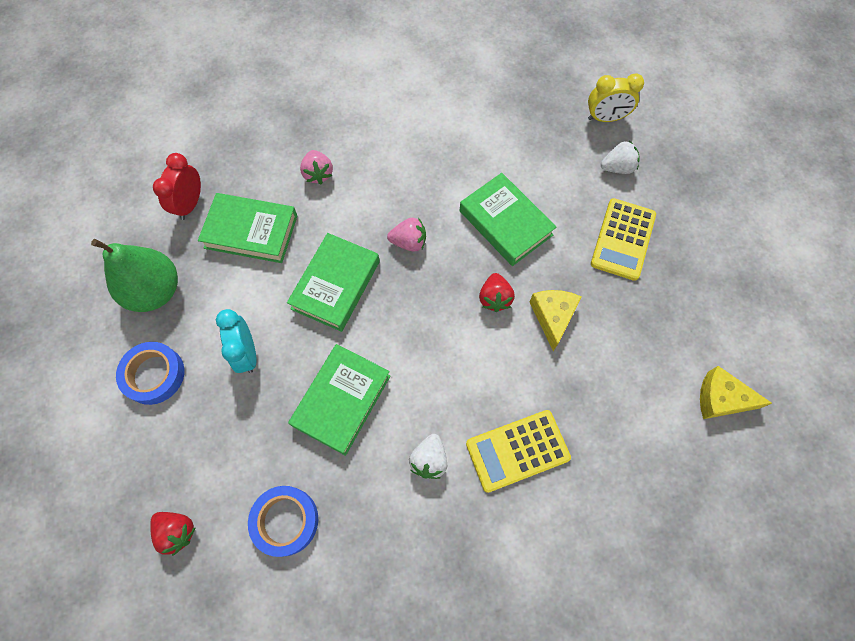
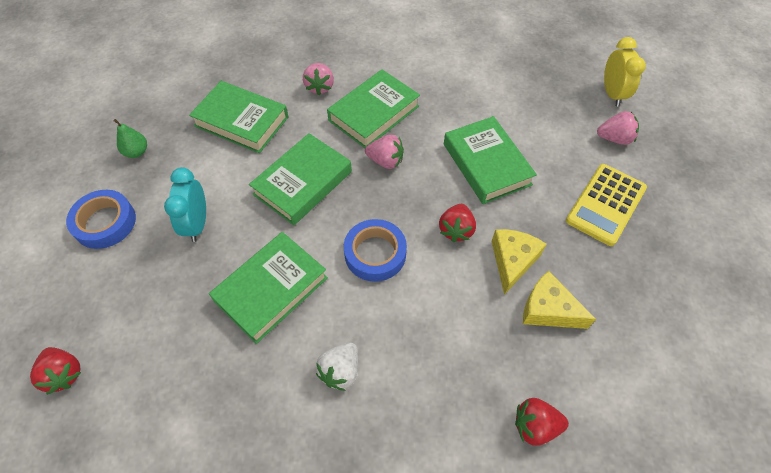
camera: 15 degrees right, 10 degrees down
(155, 291) = (137, 152): green pear -> green pear, size x0.46
(190, 204) = (197, 88): red clock -> none
(285, 521) = (172, 393): blue tape -> blue tape (375, 253)
(382, 192) = (374, 113): none -> green book
(517, 450) = (438, 386): yellow calculator -> none
(605, 118) = (612, 94): yellow clock -> yellow clock turned 105 degrees counterclockwise
(606, 462) = (535, 426): none -> red strawberry
(617, 168) = (614, 138): white strawberry -> pink strawberry
(721, 399) = (685, 391): yellow cheese -> yellow cheese (548, 309)

